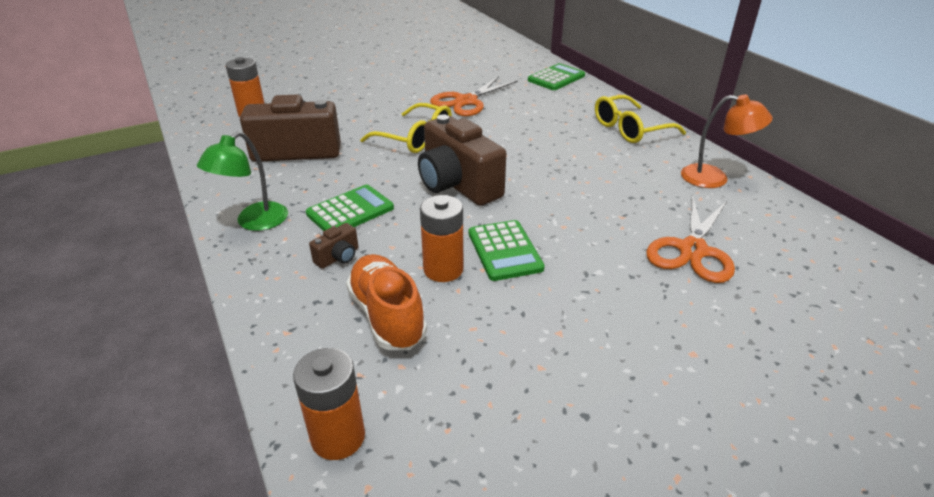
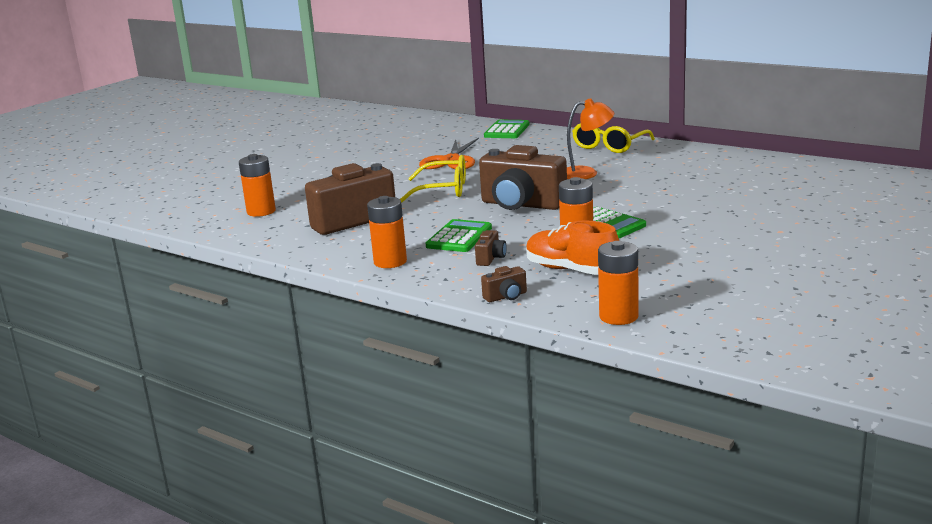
camera: 25 degrees left, 15 degrees down
(254, 222) = (390, 262): green lamp -> orange battery
(277, 331) = (506, 297): none -> brown camera
(692, 250) = (729, 192): orange scissors -> none
(714, 178) = (702, 157): orange lamp -> orange lamp (586, 173)

